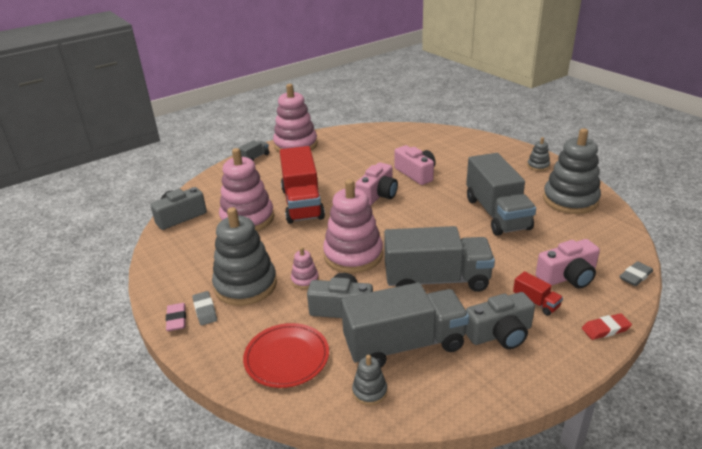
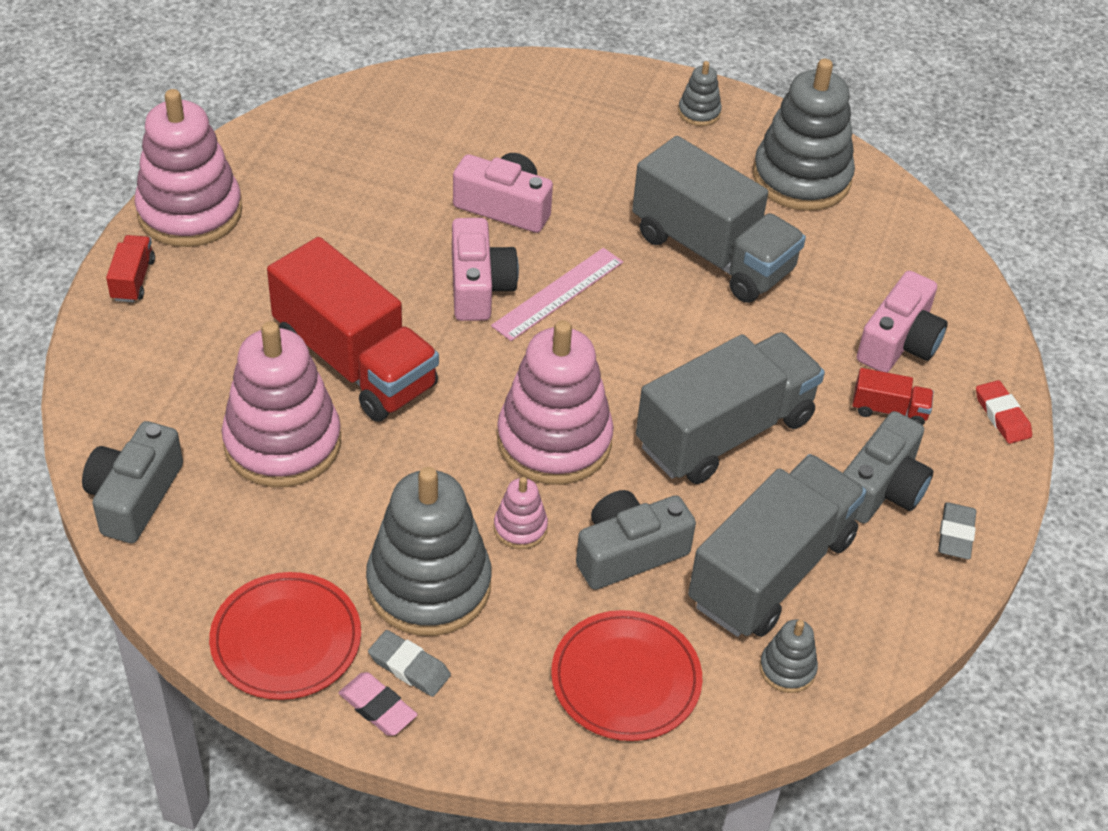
camera: 40 degrees left, 15 degrees up
(173, 281) = (286, 640): none -> red plate
(255, 157) = (133, 280): grey truck -> red truck
(409, 207) = (558, 294): none -> pink ruler
(605, 329) = (1002, 415): red eraser -> red eraser turned 60 degrees counterclockwise
(635, 276) = (982, 302): grey eraser -> grey eraser (955, 534)

